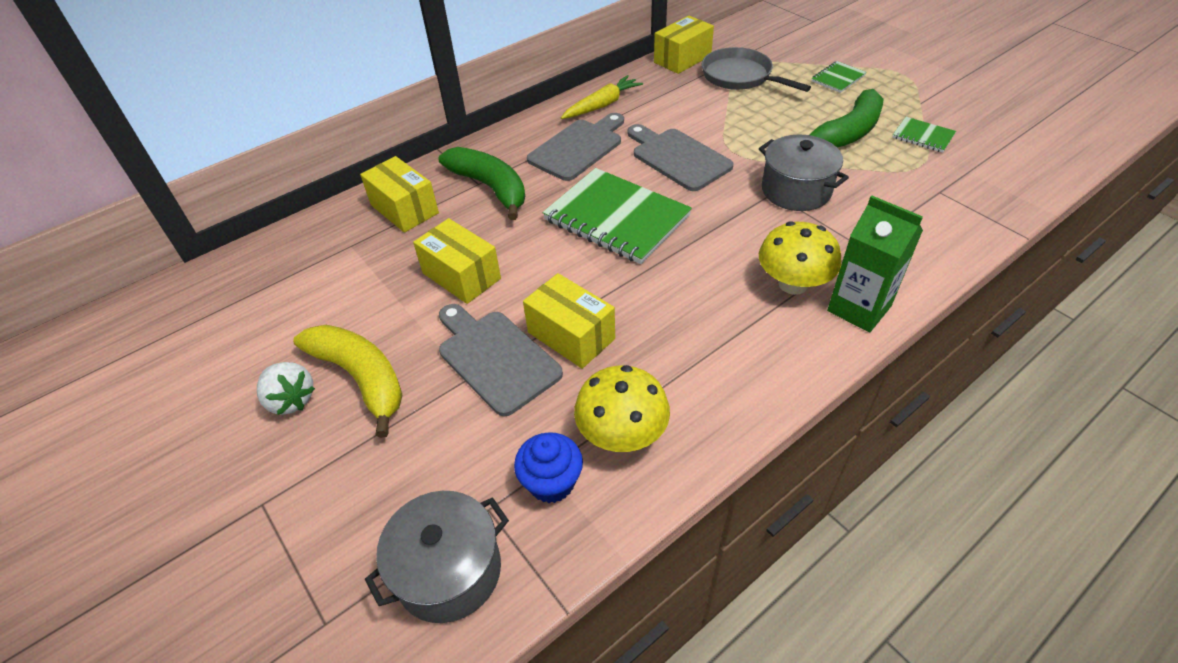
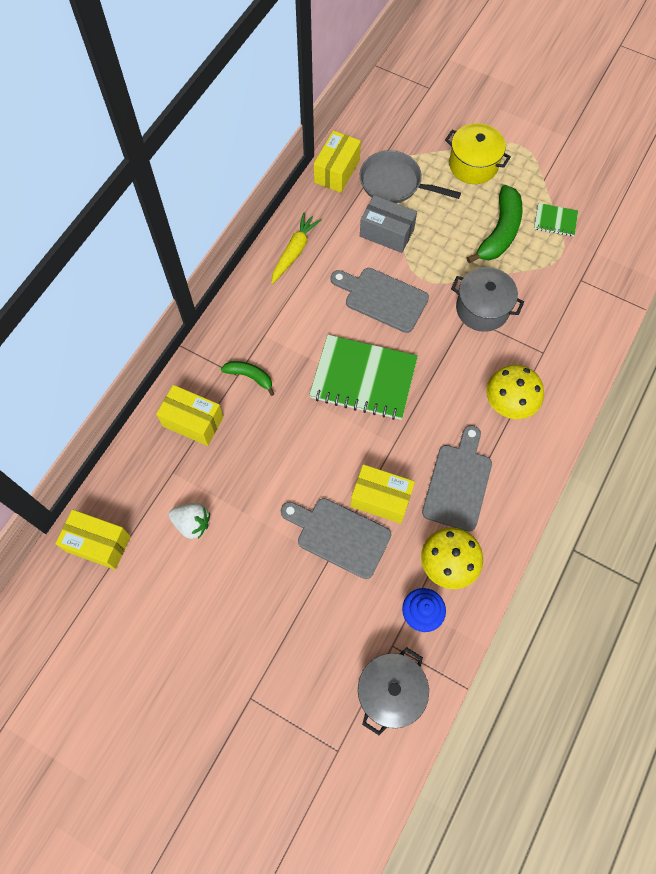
camera: 25 degrees left, 20 degrees up
(291, 400) = (218, 619): white strawberry -> white strawberry (192, 523)
(361, 378) = (256, 585): yellow banana -> none
(461, 276) = (276, 473): yellow box -> yellow box (98, 543)
(490, 187) = (250, 376): green banana -> green banana, size x0.56
(578, 148) = (298, 310): grey cutting board -> grey cutting board (458, 482)
(711, 110) = (386, 233): none -> grey box
(838, 78) = (473, 165): green notebook -> yellow pot
(859, 308) = (557, 411): green carton -> none

